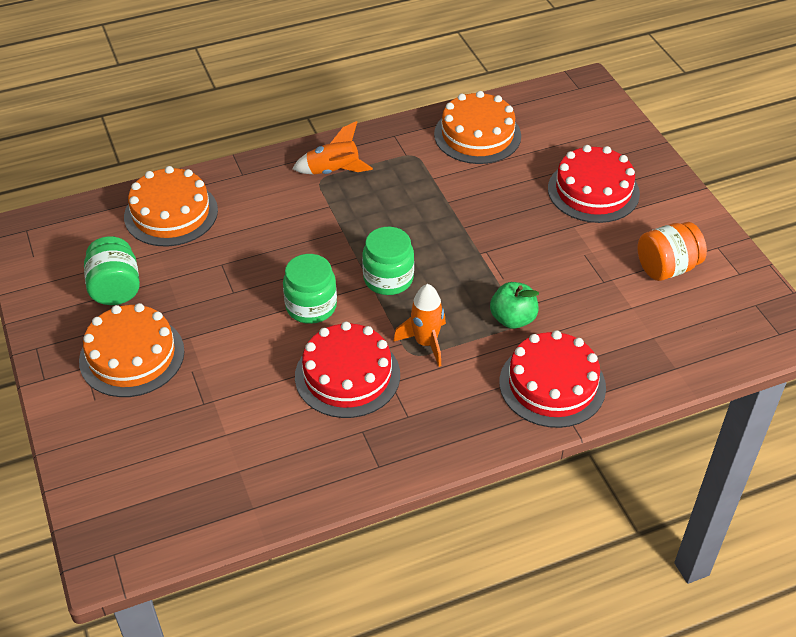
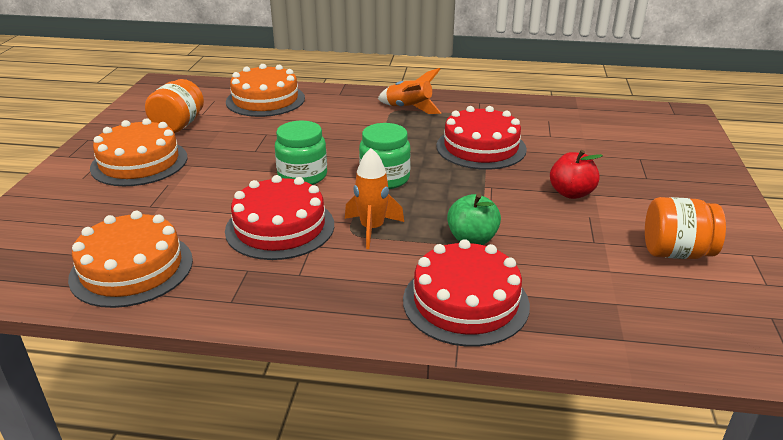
camera: 30 degrees right, 15 degrees down
(115, 288) = (179, 125): green jar -> orange jar
(477, 135) = (552, 118): orange cake -> orange cake (132, 269)
(555, 232) = (571, 193): none -> red apple
(593, 191) = (636, 177): red cake -> red cake (481, 147)

